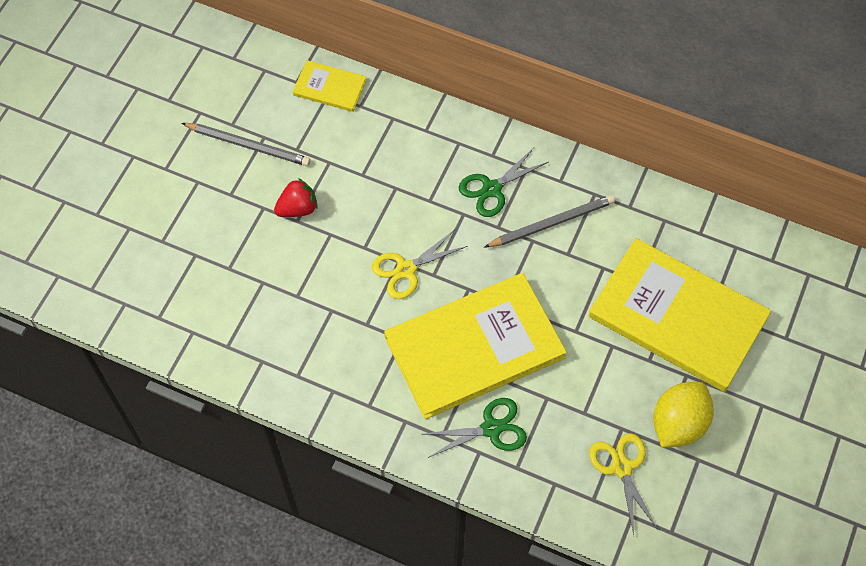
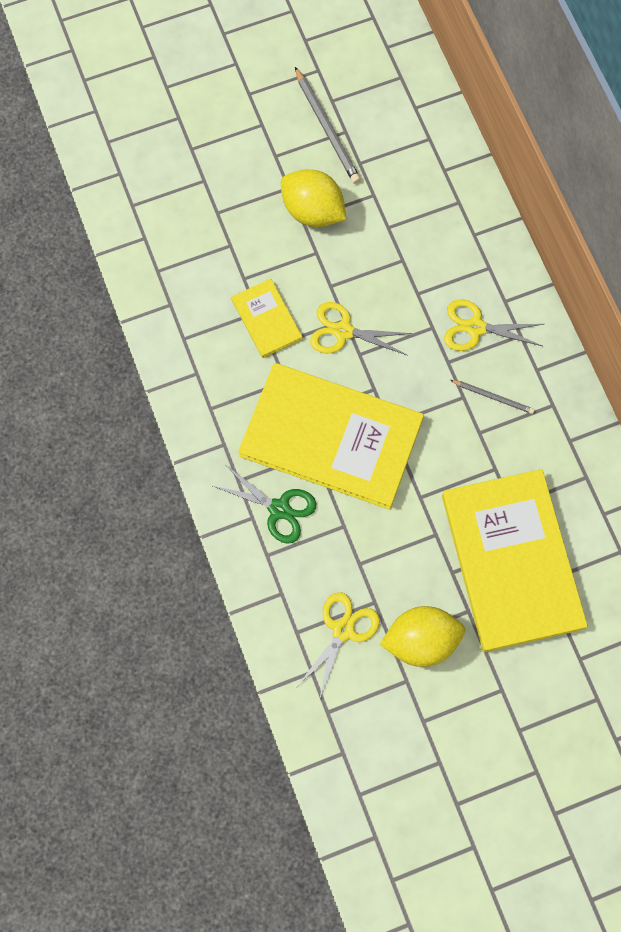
camera: 45 degrees right, 10 degrees up
(298, 208) = (313, 211): red strawberry -> yellow lemon
(329, 87) = (435, 134): yellow book -> yellow book (266, 319)
(492, 189) = (475, 327): green scissors -> yellow scissors
(552, 223) = (493, 397): grey pencil -> grey pencil, size x0.59

